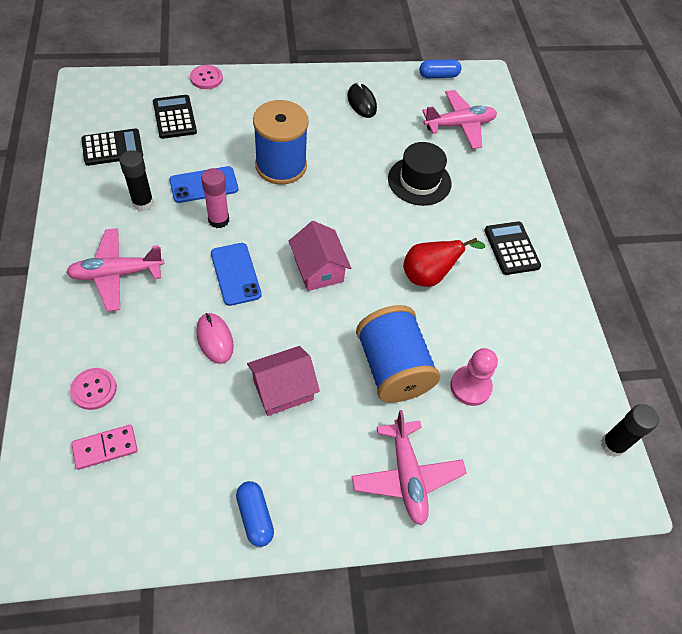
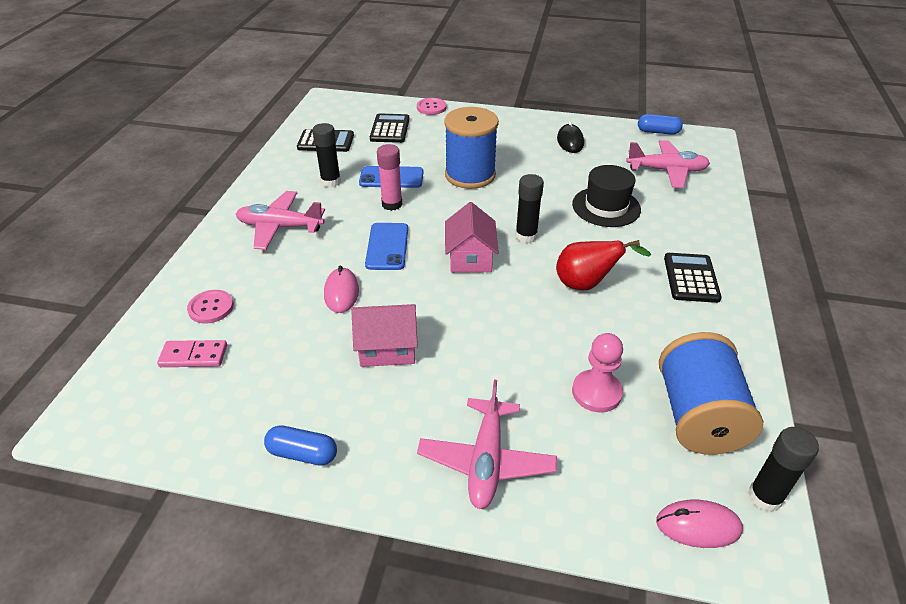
camera: 25 degrees right, 15 degrees down
(255, 517) = (302, 454): blue capsule -> blue capsule turned 75 degrees counterclockwise
(360, 232) = (526, 236): none -> black glue stick
(392, 368) = (512, 355): blue spool -> blue spool (697, 416)
(574, 484) = (698, 526): none -> pink mouse

